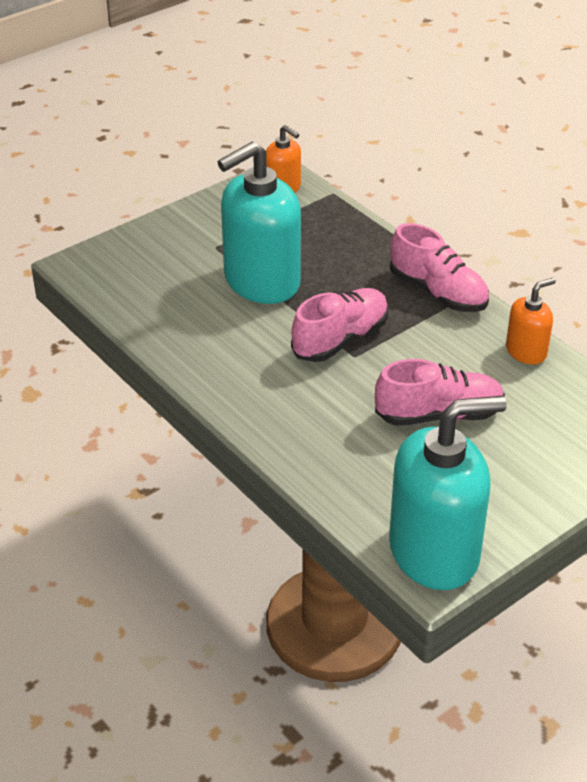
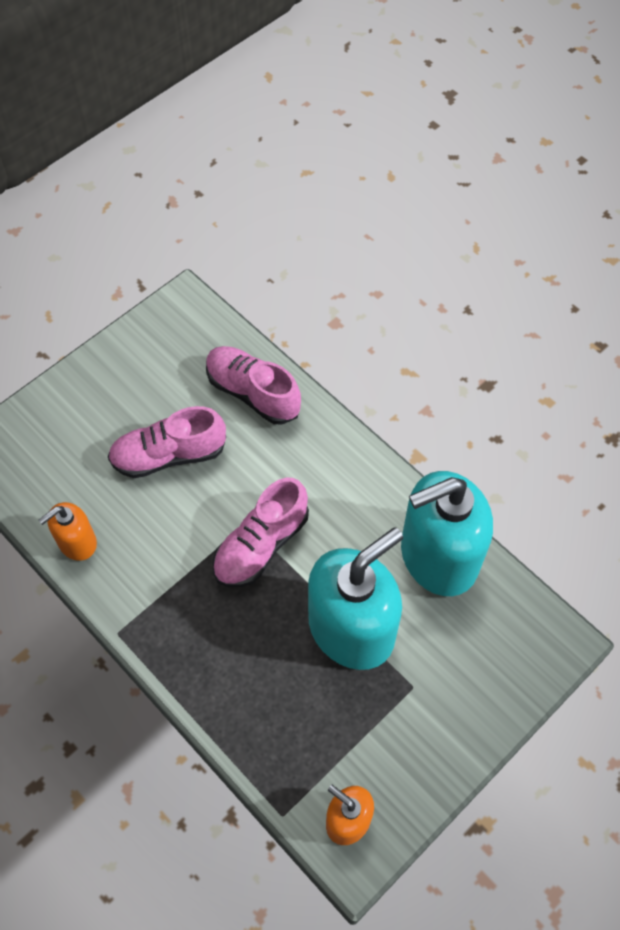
camera: 175 degrees right, 20 degrees up
(434, 552) = (180, 322): turquoise soap dispenser -> turquoise soap dispenser (438, 557)
(438, 292) = (158, 626): pink shoe -> pink shoe (253, 393)

